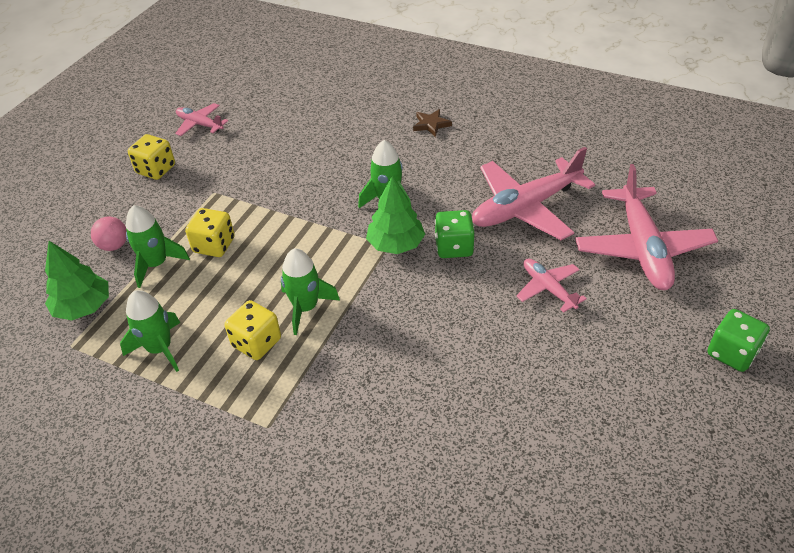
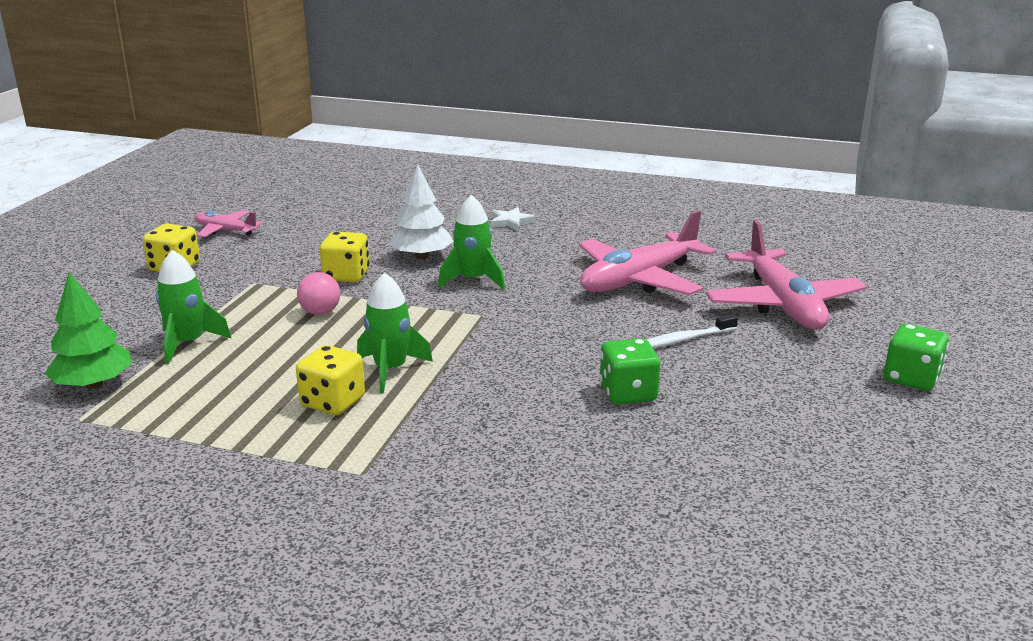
camera: 10 degrees left, 20 degrees down
(114, 245) = (128, 331): pink ball -> pink ball (320, 312)
(160, 349) = (204, 414): green rocket -> none
(214, 245) = (261, 325): yellow dice -> yellow dice (346, 275)
(351, 166) = (422, 256): none -> white tree
(395, 244) = (491, 314): green tree -> none
(431, 124) = (510, 222): brown star -> white star
(454, 247) = (562, 313): green dice -> green dice (628, 393)
(548, 288) = (684, 340): pink plane -> white toothbrush

